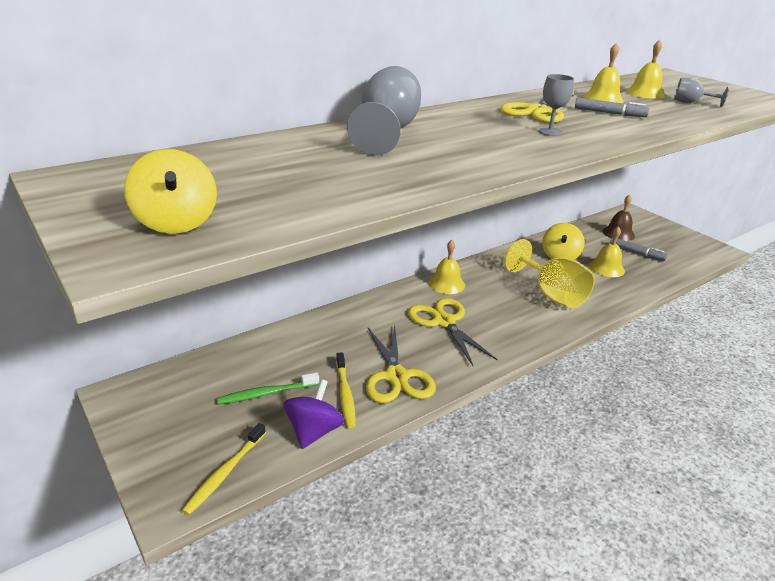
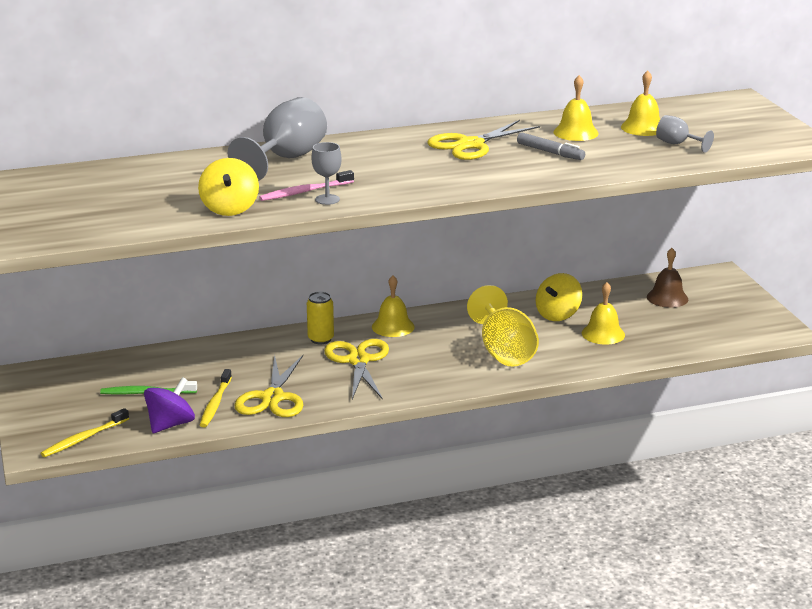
camera: 20 degrees right, 5 degrees down
(176, 222) = (57, 222): yellow spinning top -> yellow spinning top (230, 208)
(396, 305) = (321, 339): none -> yellow can
(444, 161) = (305, 192): none -> pink toothbrush
(549, 132) = (448, 170): grey goblet -> grey goblet (327, 199)
(636, 253) = (663, 322): grey marker -> none

